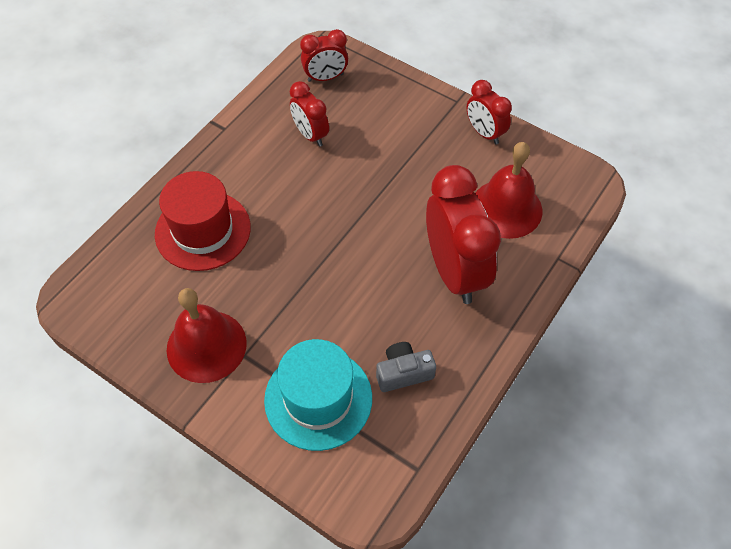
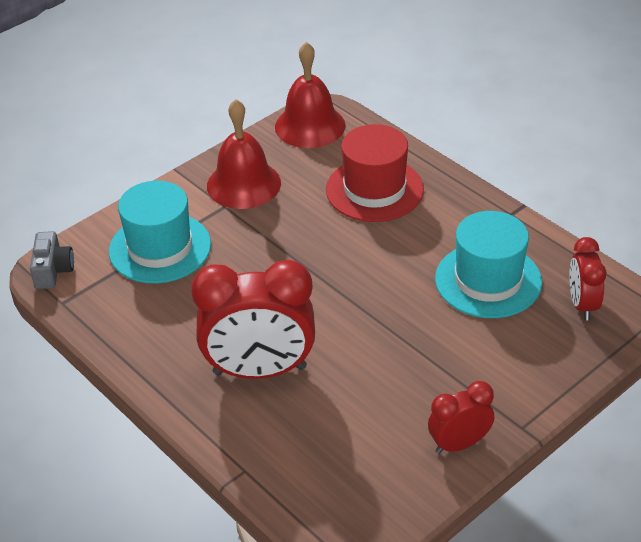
camera: 105 degrees right, 15 degrees down
(310, 135) = (488, 280): red clock -> turquoise hat
(403, 372) = (159, 309): grey camera -> grey camera (53, 270)
(506, 208) = (331, 437): red bell -> red bell (310, 126)

